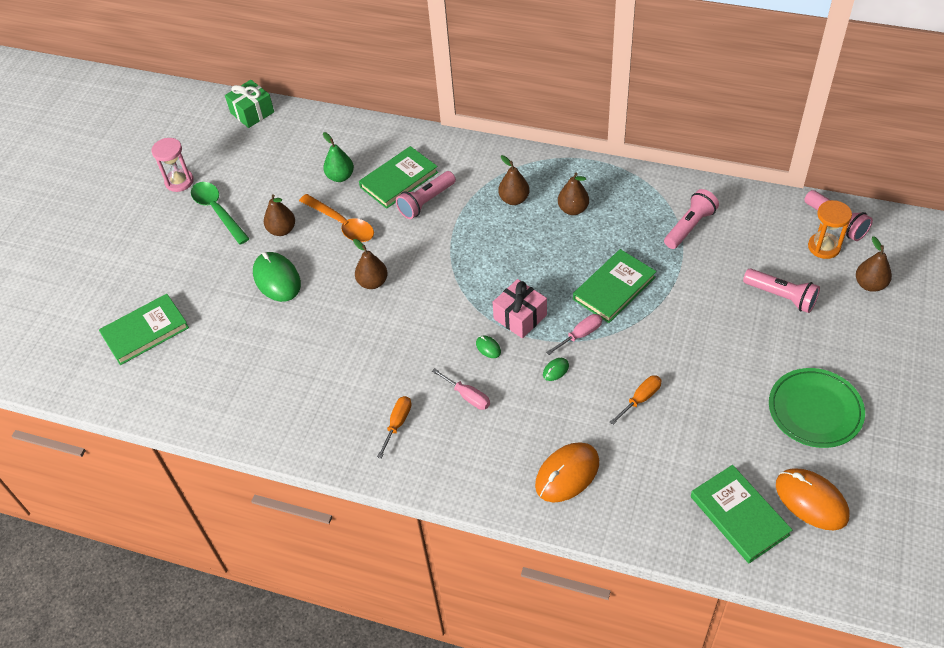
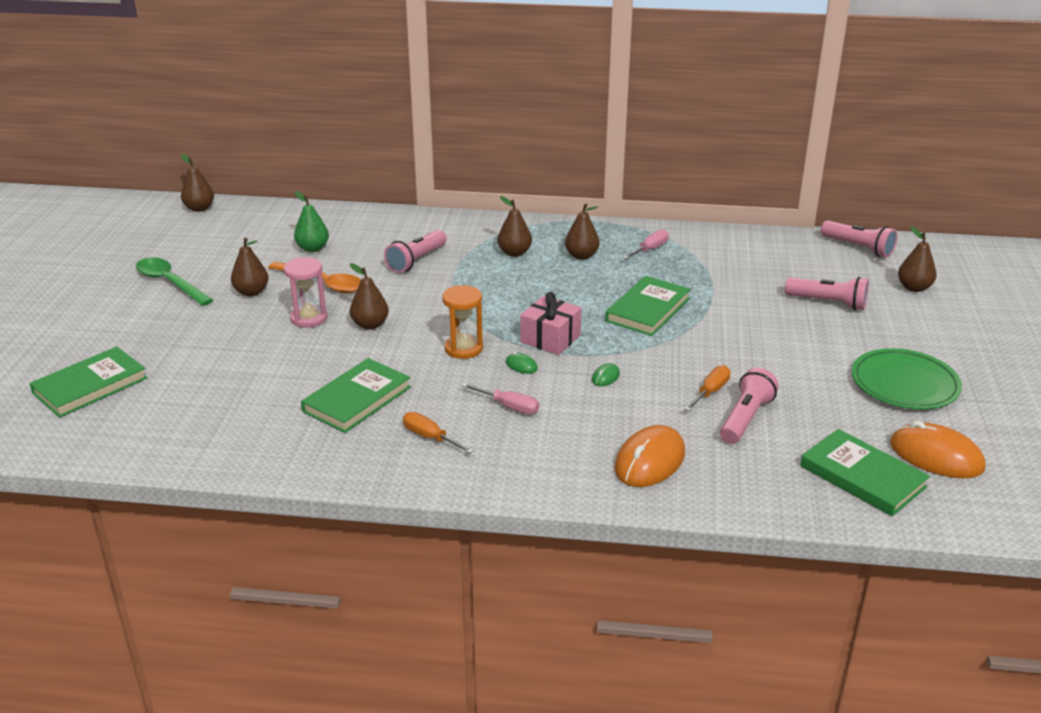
camera: 15 degrees left, 20 degrees down
(179, 181) = (119, 263): pink hourglass -> pink hourglass (309, 318)
(252, 112) = (199, 208): green gift -> brown pear
(277, 279) = (253, 330): green mouse -> none
(397, 424) = (430, 437): orange screwdriver -> orange screwdriver turned 60 degrees counterclockwise
(399, 180) = (381, 247): green book -> green book (357, 399)
(580, 335) = (623, 347): pink screwdriver -> pink screwdriver (650, 249)
(689, 226) = (710, 260): pink flashlight -> pink flashlight (745, 418)
(824, 247) = (854, 265): orange hourglass -> orange hourglass (463, 348)

